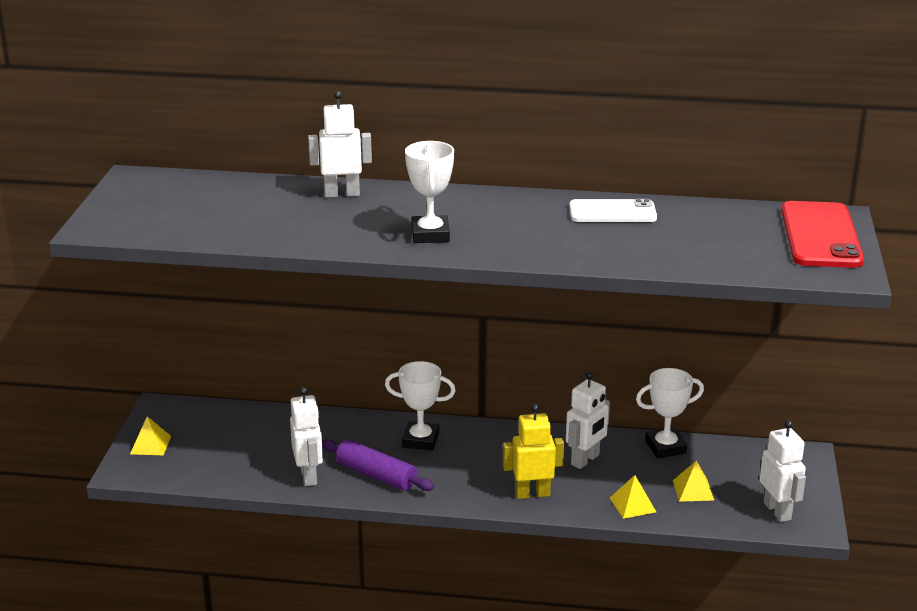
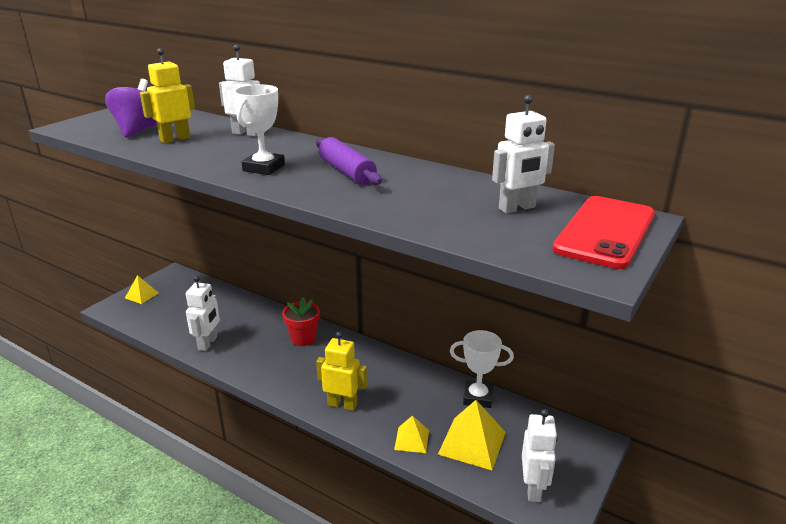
camera: 25 degrees right, 0 degrees up
(203, 215) = (139, 131): none -> purple spinning top
(269, 218) = (175, 139): none -> yellow robot
(376, 475) = (250, 356): purple rolling pin -> purple rolling pin (347, 171)
(420, 440) = (303, 339): white trophy -> red flower pot
(585, 460) = (406, 389): white robot -> white robot (517, 208)
(612, 212) = (428, 178): white phone -> none
(693, 490) = (472, 443): yellow pyramid -> yellow pyramid, size x1.73

